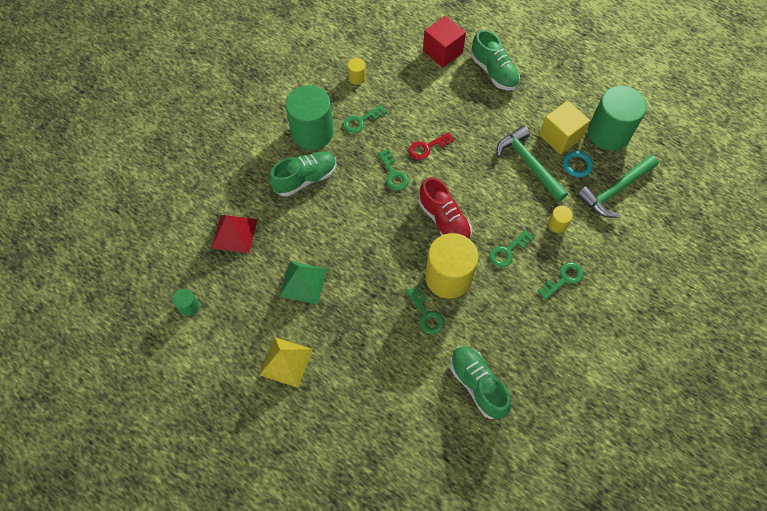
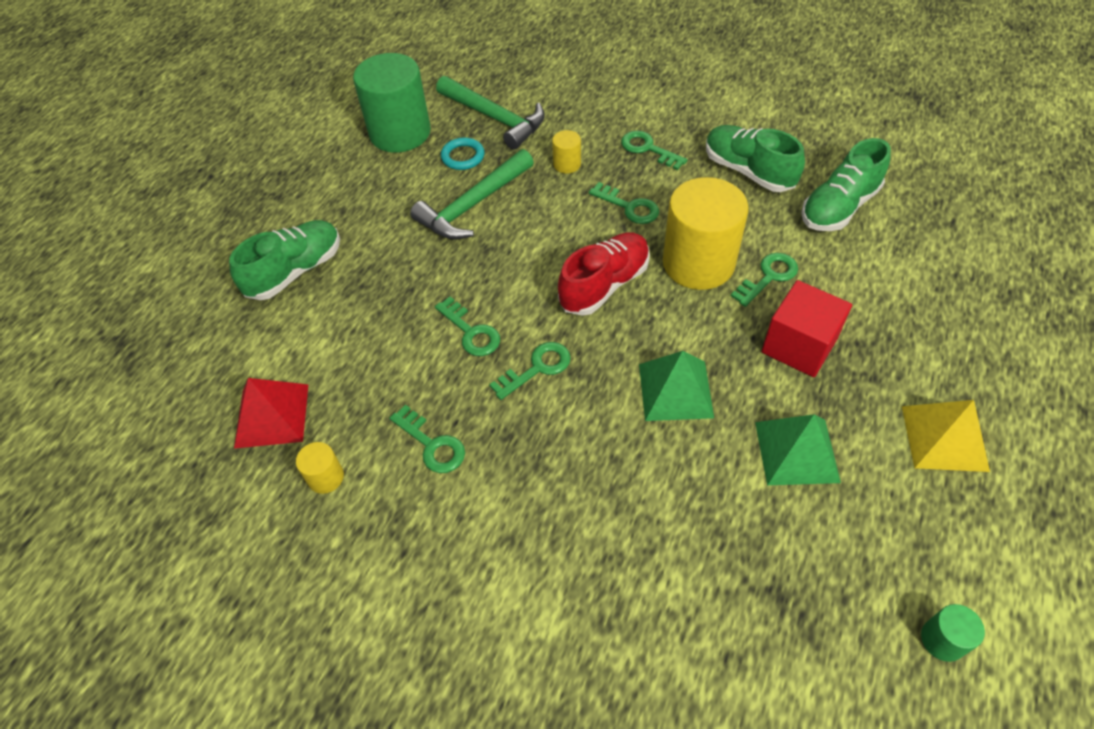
camera: 100 degrees left, 10 degrees down
(234, 233) = (753, 605): red pyramid -> red pyramid (272, 415)
(305, 179) = (587, 507): green shoe -> green shoe (748, 171)
(312, 132) = (476, 525): green cylinder -> none
(359, 236) = (675, 390): none -> green pyramid
(427, 147) = (471, 332): red key -> green key
(442, 52) = (251, 349): red cube -> red cube (799, 346)
(560, 137) = (416, 179): yellow cube -> none

